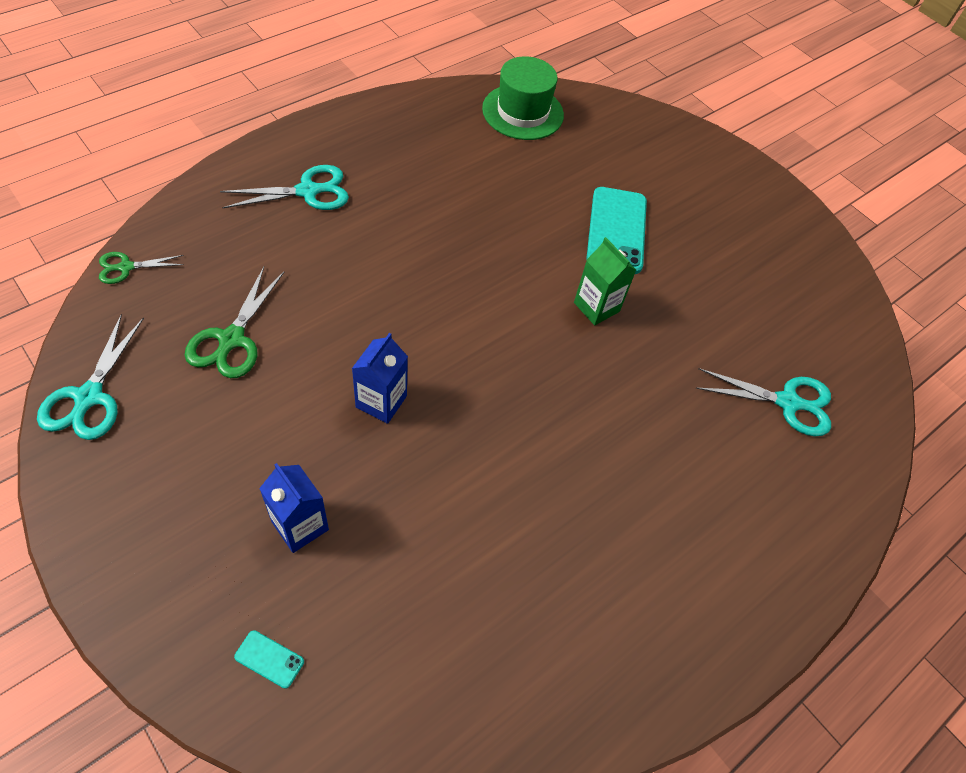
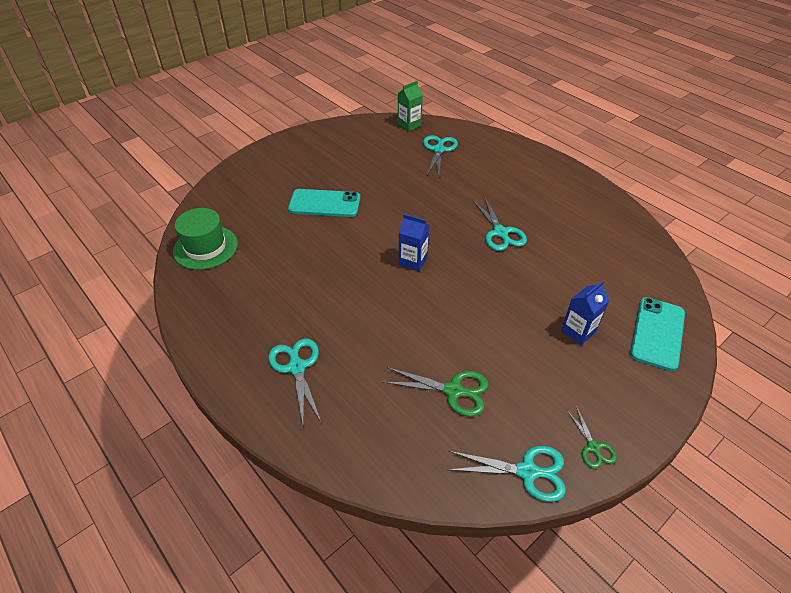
camera: 85 degrees left, 10 degrees down
(125, 267) = (396, 482): green scissors -> green scissors (593, 448)
(269, 659) = (657, 333): turquoise phone -> turquoise phone, size x2.39
(381, 401) = (482, 303): blue carton -> blue carton (413, 261)
(544, 460) = (500, 233): none -> turquoise scissors
(596, 307) = (389, 213): green carton -> green carton (409, 125)

